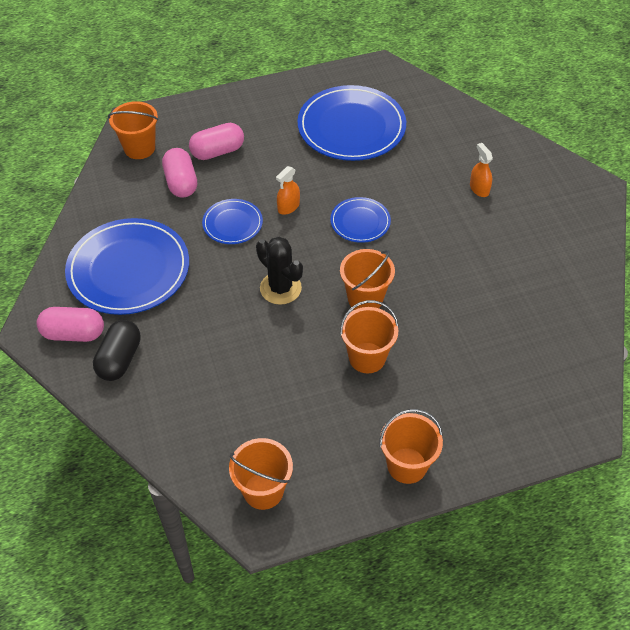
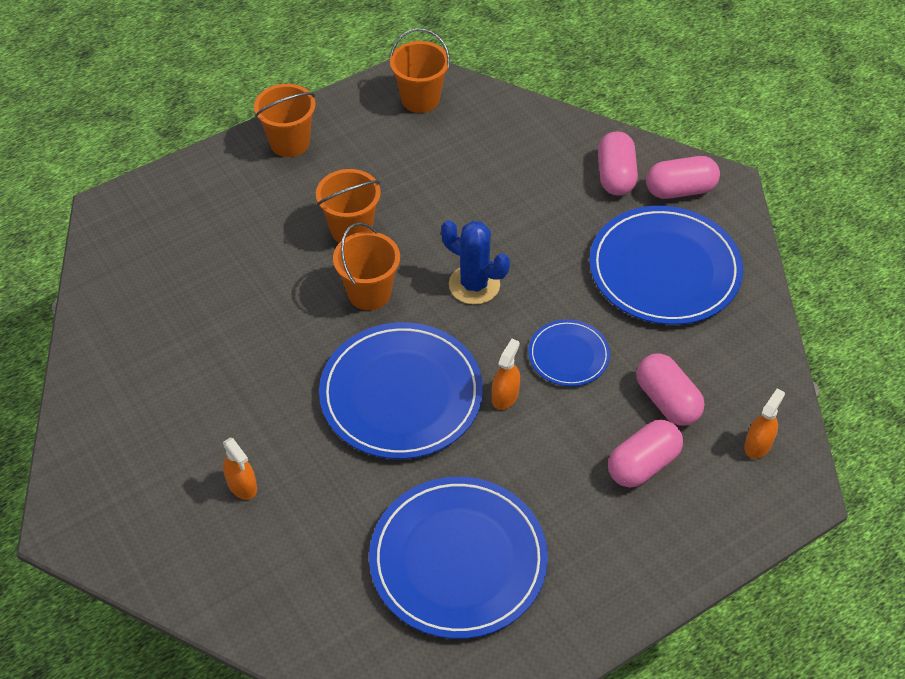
camera: 165 degrees right, 0 degrees up
(119, 359) = (615, 176): black capsule -> pink capsule
(139, 148) = (758, 444): orange bucket -> orange spray bottle
(280, 288) = (474, 285): black cactus -> blue cactus
(360, 222) = (401, 394): blue plate -> blue plate, size x1.96

